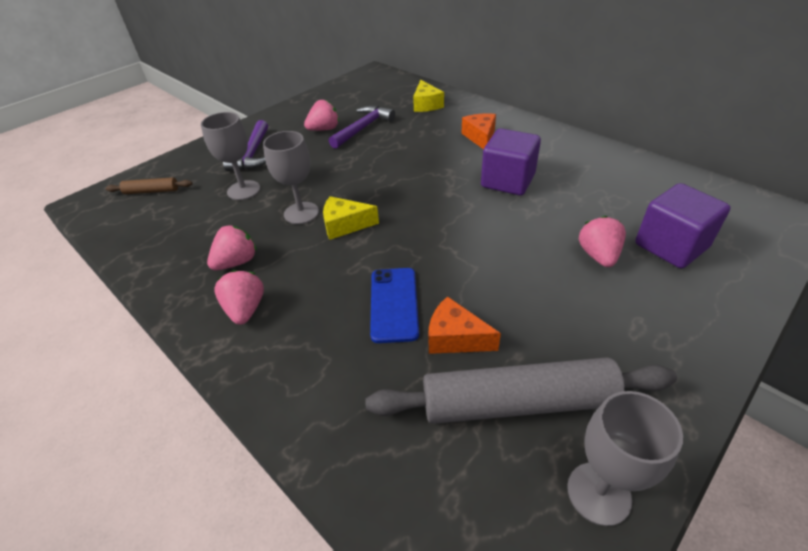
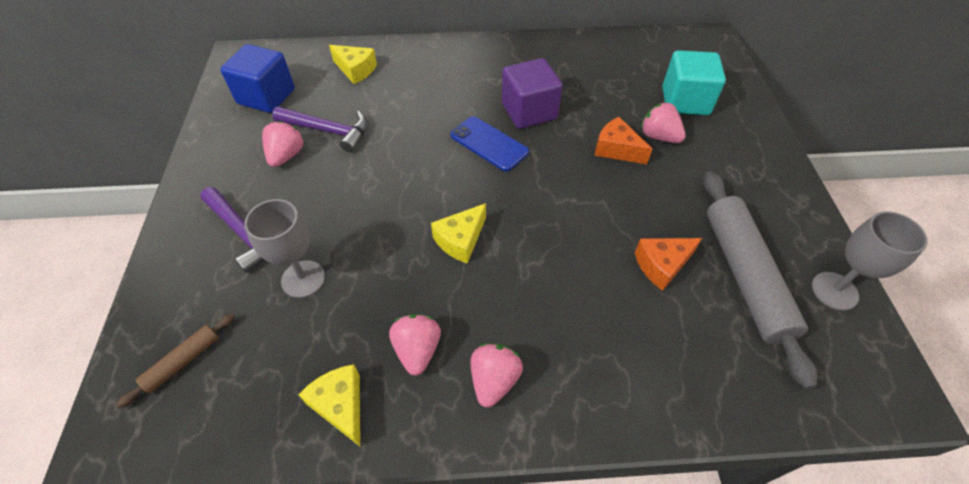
camera: 50 degrees left, 10 degrees up
(169, 258) = (341, 405): none -> yellow cheese
(245, 309) = (494, 380): pink strawberry -> pink strawberry turned 75 degrees clockwise
(301, 213) = (403, 258): grey goblet -> none
(358, 97) = (266, 96): none -> blue cube
(363, 128) = (328, 131): purple hammer -> purple hammer turned 120 degrees clockwise
(394, 304) = (593, 275): blue phone -> blue phone (489, 144)
(480, 137) = (453, 80): orange cheese -> orange cheese (616, 149)
(517, 402) = (744, 276): grey rolling pin -> grey rolling pin turned 45 degrees counterclockwise
(671, 246) = (685, 101): purple cube -> turquoise cube

